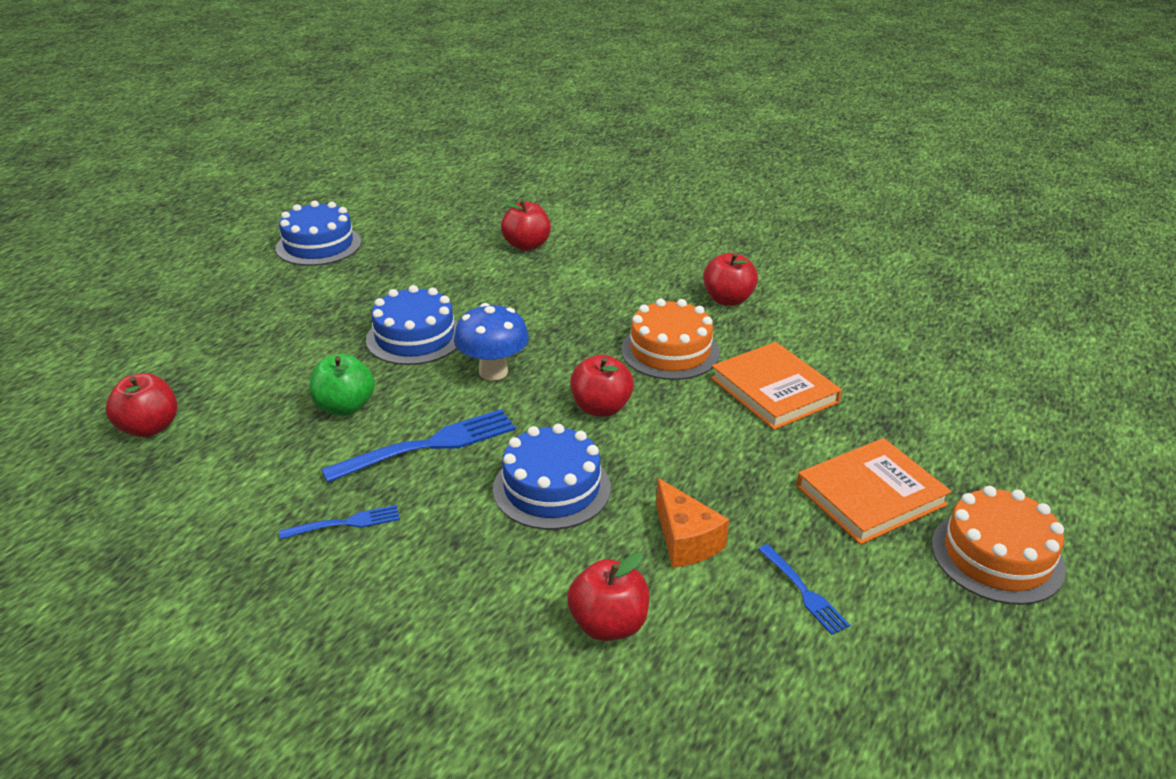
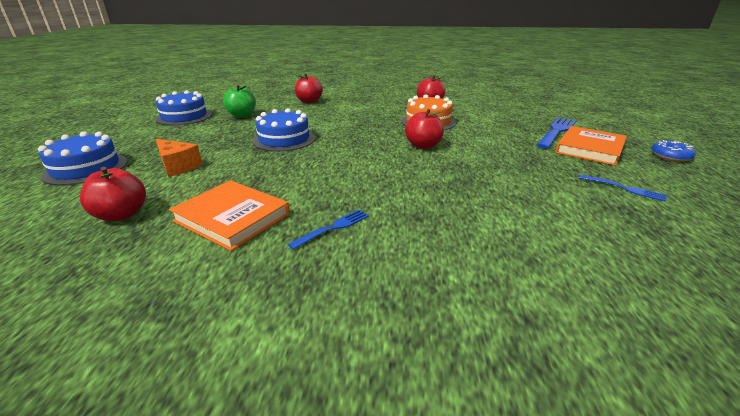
camera: 25 degrees left, 5 degrees down
(345, 407) = (270, 174): green apple -> green apple (242, 115)
(429, 445) = (346, 179): blue fork -> blue fork (557, 131)
(493, 372) = (347, 144): blue mushroom -> none
(552, 488) = (441, 180): blue cake -> blue cake (86, 168)
(608, 624) = (560, 230): red apple -> none
(685, 540) = (540, 184): orange cheese -> orange cheese (178, 166)
(774, 390) = (493, 125): orange book -> orange book (232, 217)
(997, 556) = (670, 156): orange cake -> blue donut

